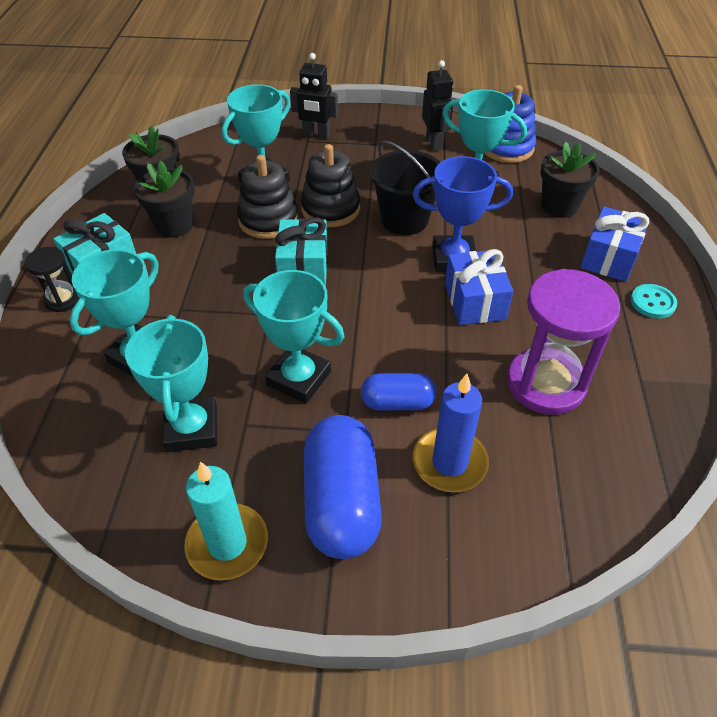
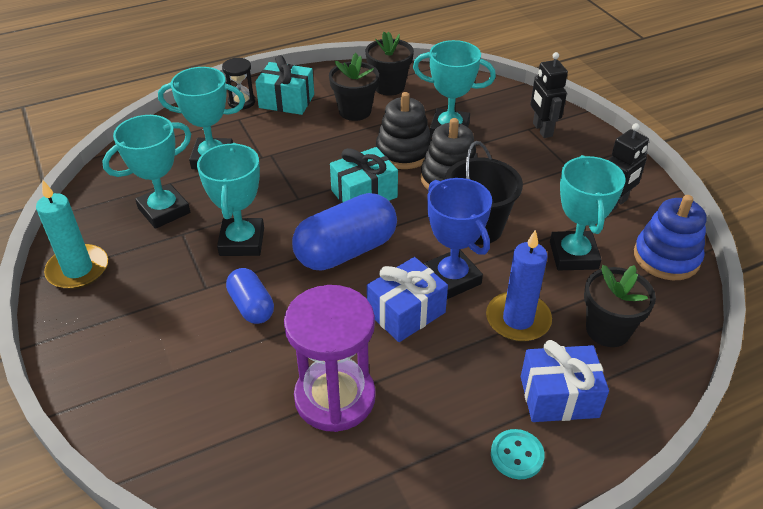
camera: 60 degrees right, 5 degrees down
(341, 501) = (138, 312): blue capsule -> blue capsule (346, 251)
(449, 462) = (206, 361): blue candle -> blue candle (518, 319)

